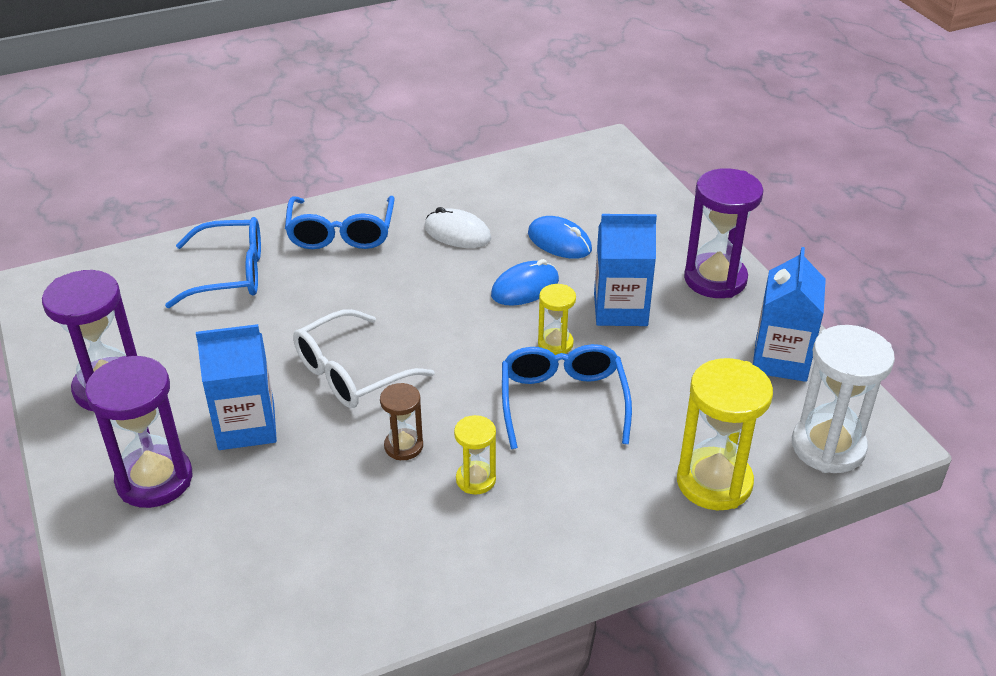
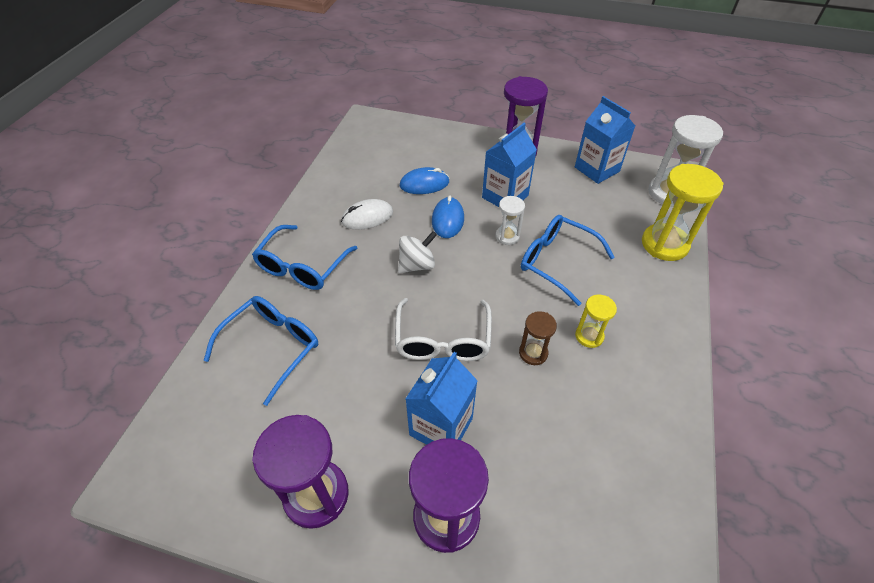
camera: 50 degrees left, 10 degrees up
(341, 233) = (302, 267): blue glasses -> blue glasses turned 75 degrees clockwise
(431, 302) = (417, 265): none -> white spinning top
(555, 344) = (507, 236): yellow hourglass -> white hourglass

